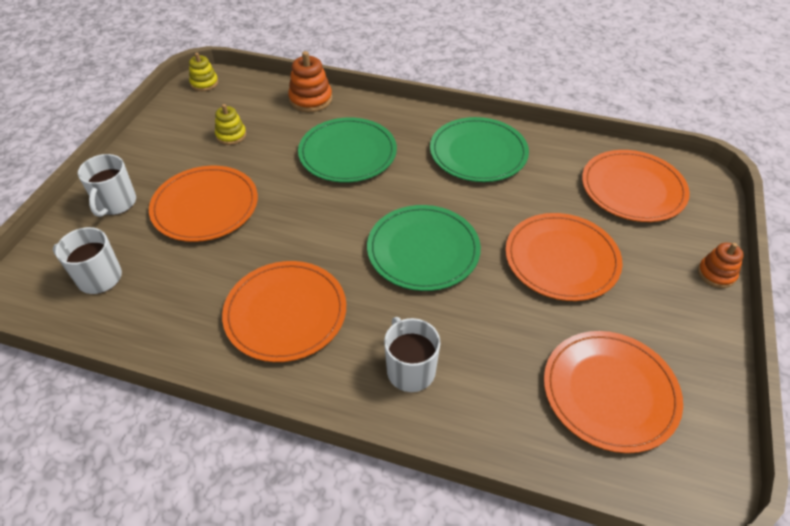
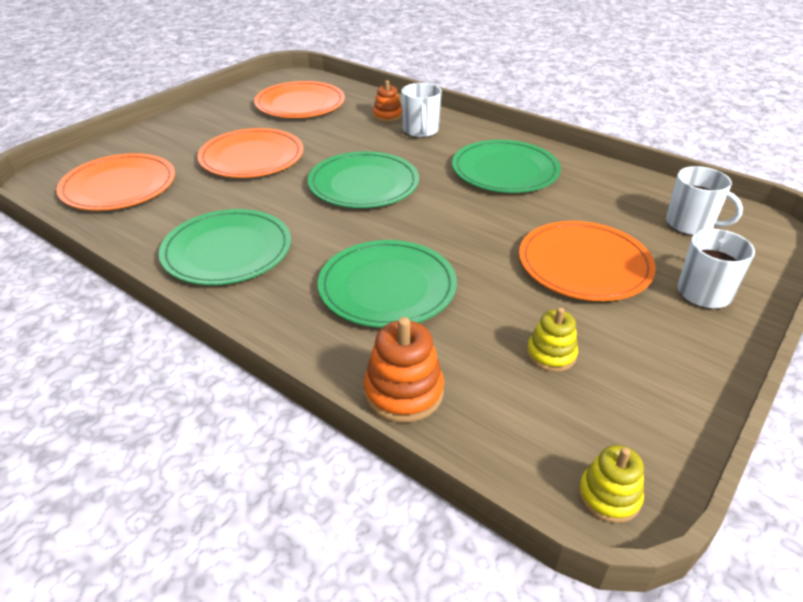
camera: 160 degrees left, 10 degrees down
(285, 313) = (505, 171): orange plate -> green plate
(716, 274) = (150, 130): orange stacking toy -> orange stacking toy (387, 116)

